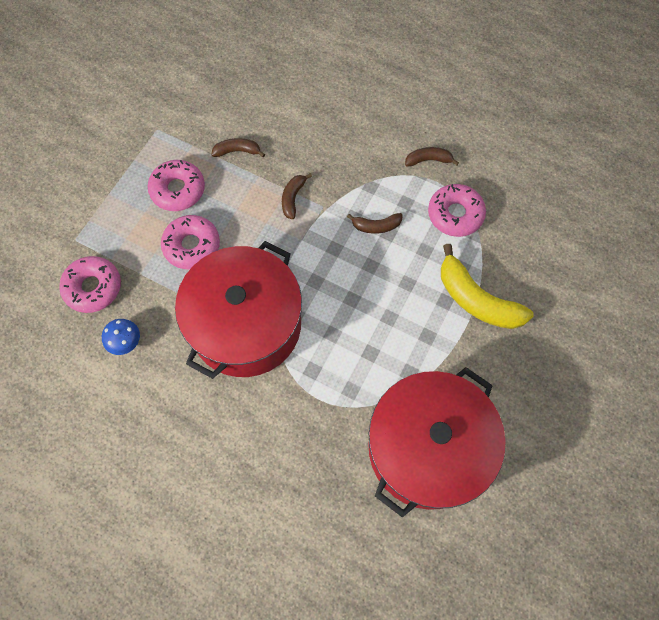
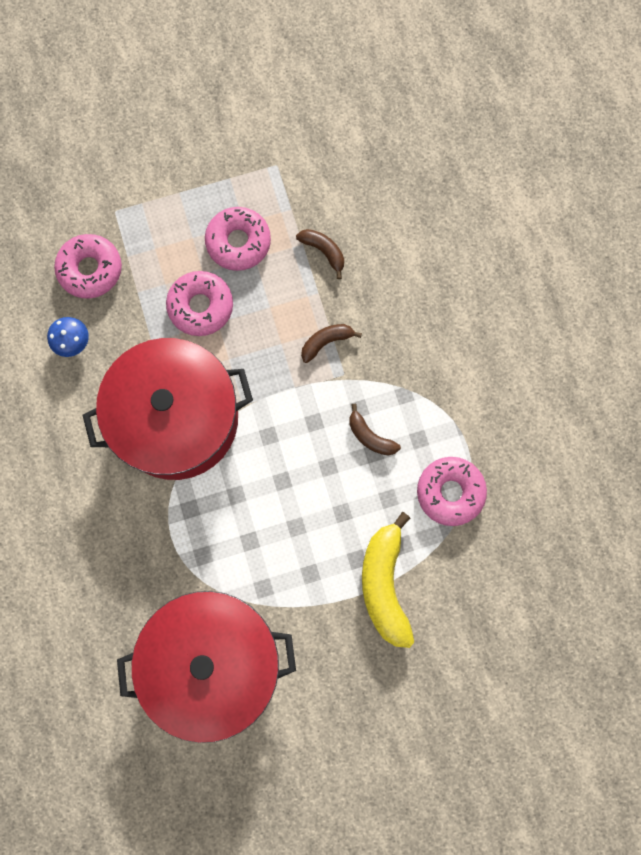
camera: 45 degrees right, 10 degrees up
(428, 160) = (482, 419): brown banana -> none

